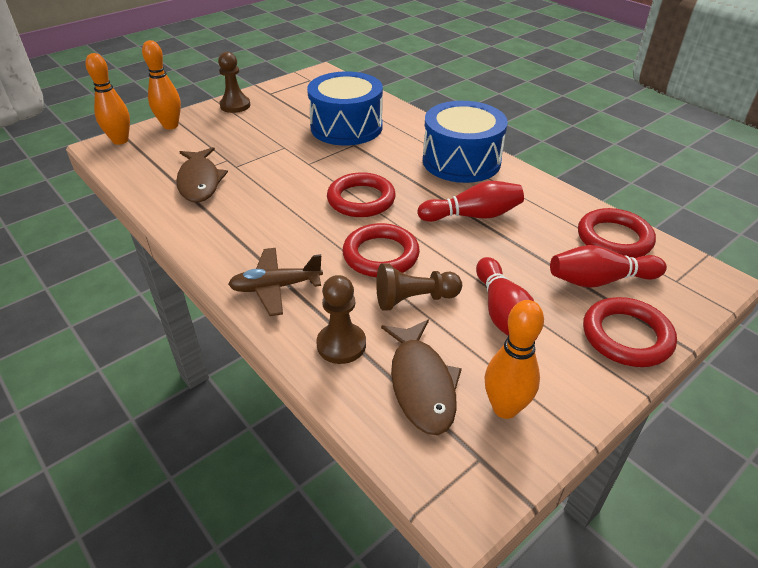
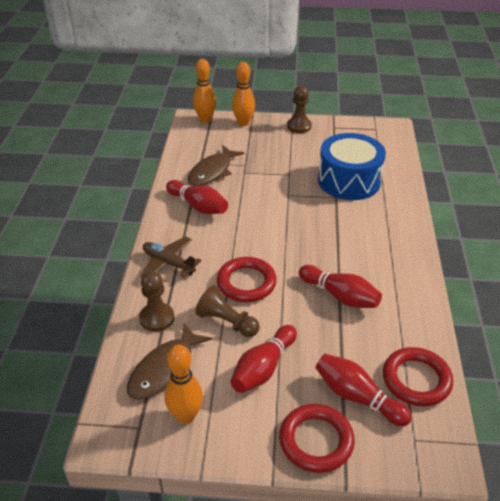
camera: 45 degrees right, 0 degrees up
(230, 218) = (198, 206): none -> red bowling pin
(361, 199) = (285, 239): red ring -> none
(461, 161) = (393, 252): blue drum -> none

